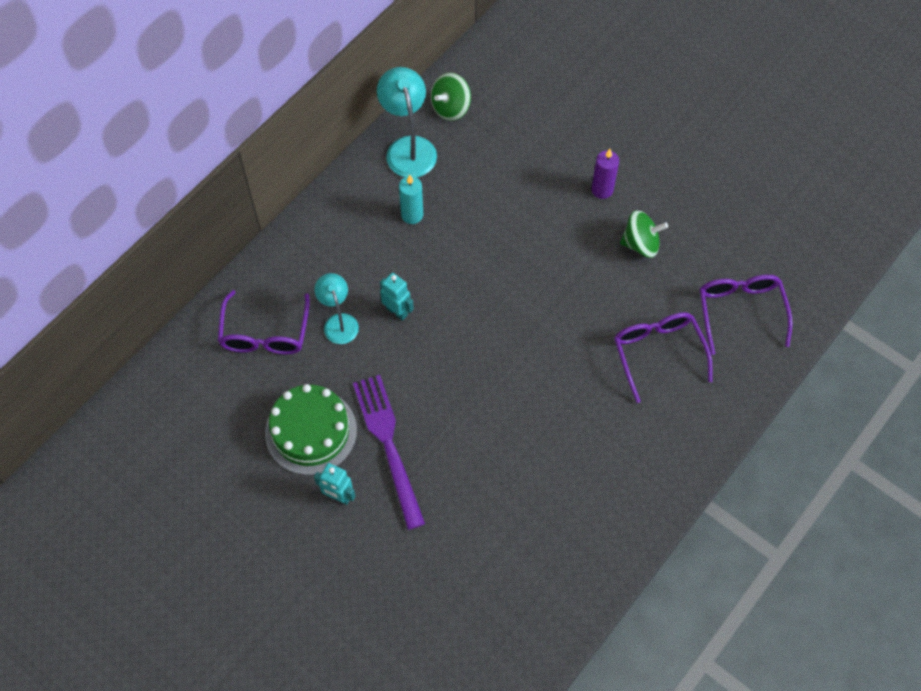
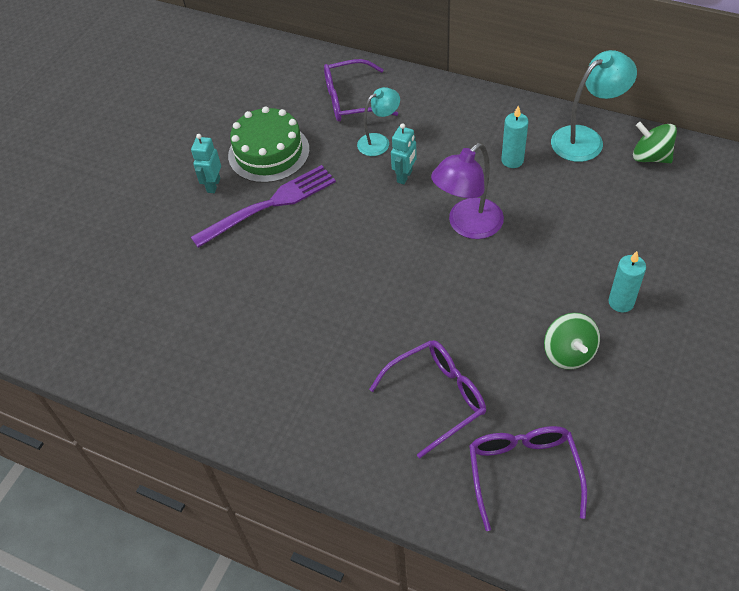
camera: 80 degrees right, 10 degrees down
(480, 276) = (467, 226): none -> purple lamp
(602, 190) = (621, 302): purple candle -> turquoise candle
(740, 312) = (523, 473): purple glasses -> purple glasses turned 75 degrees counterclockwise

